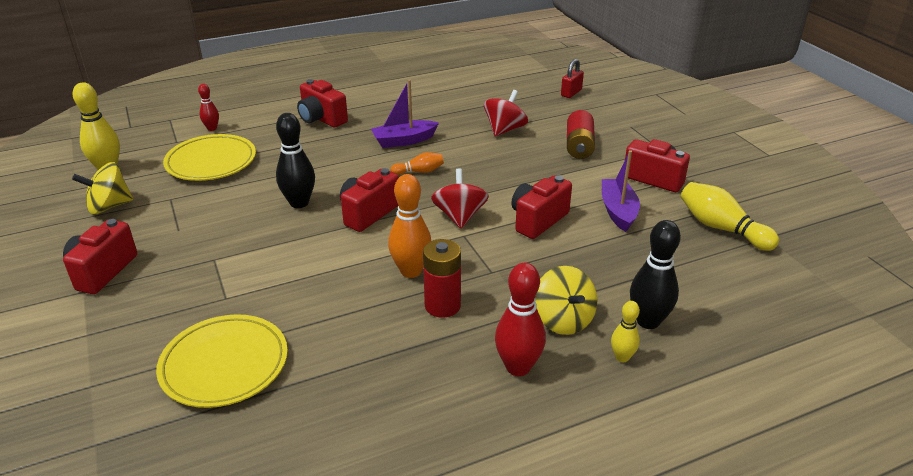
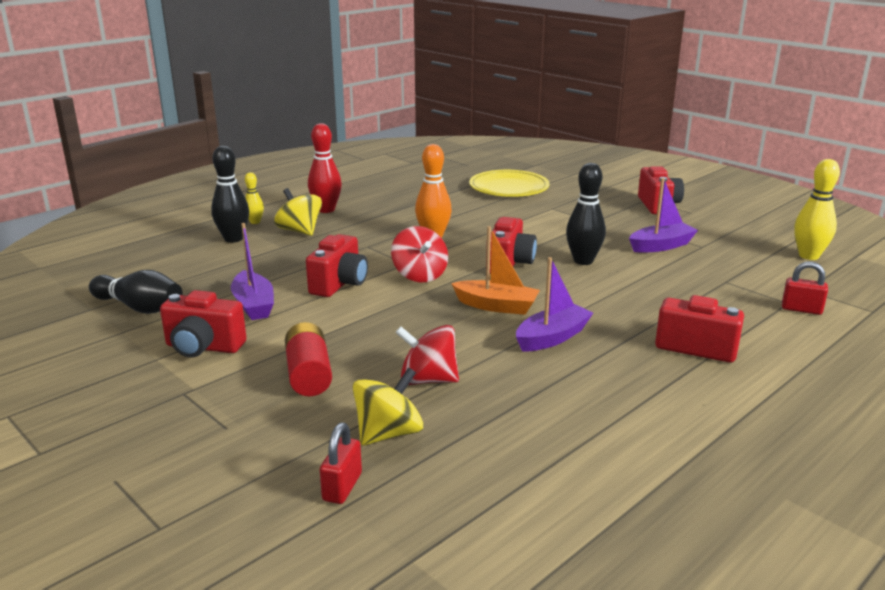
camera: 160 degrees right, 10 degrees down
(109, 206) = (738, 234): yellow spinning top -> yellow spinning top (388, 433)
(205, 206) = (661, 246): none -> purple boat
(211, 162) = (727, 277): yellow plate -> none
(212, 128) = (801, 309): red bowling pin -> red padlock
(419, 171) = (496, 306): orange bowling pin -> orange boat
(442, 306) = (394, 225): red battery -> none
(504, 130) = (428, 380): red spinning top -> red spinning top turned 90 degrees clockwise
(721, 228) = (140, 307): yellow bowling pin -> black bowling pin

